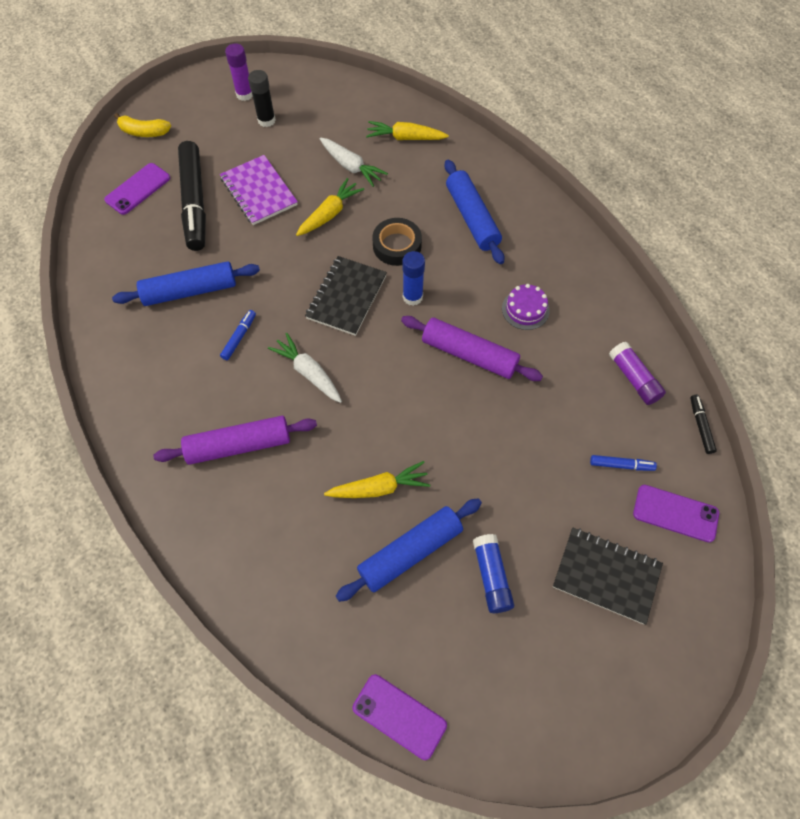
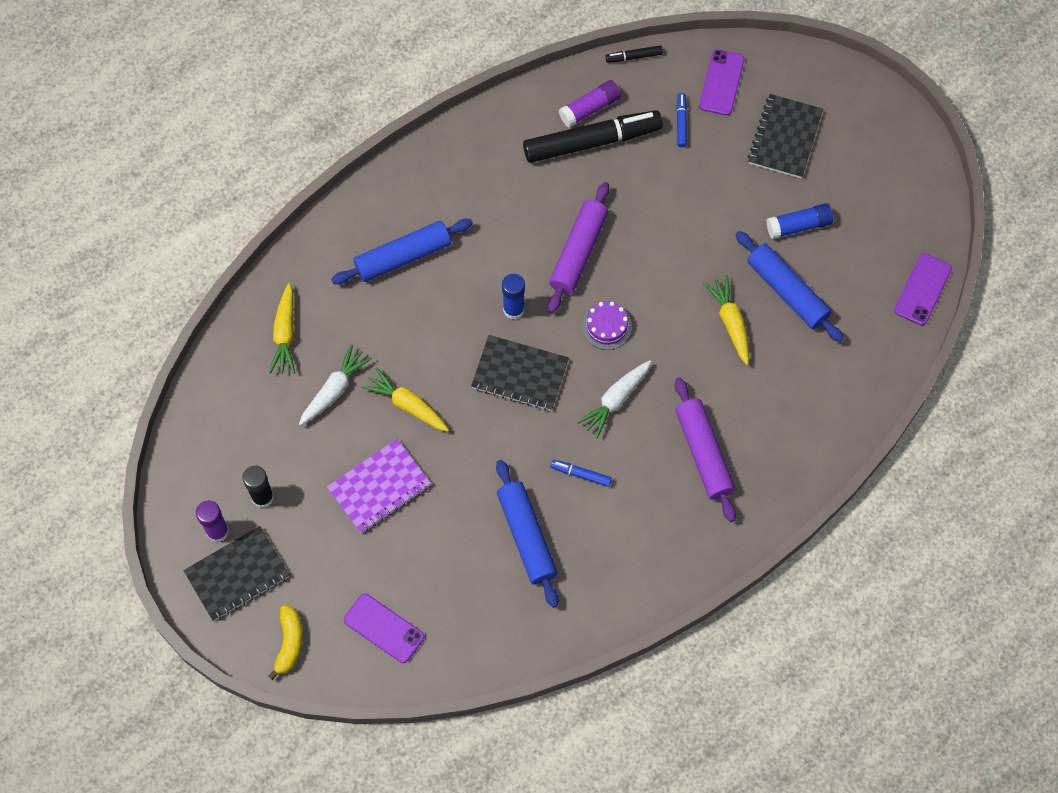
camera: 95 degrees left, 5 degrees up
(195, 202) = (399, 557): black marker -> black marker (591, 142)
(207, 104) = (237, 574): none -> black notebook
(397, 245) = (447, 330): black tape -> none
(525, 309) = (519, 202): purple cake -> purple cake (607, 326)

